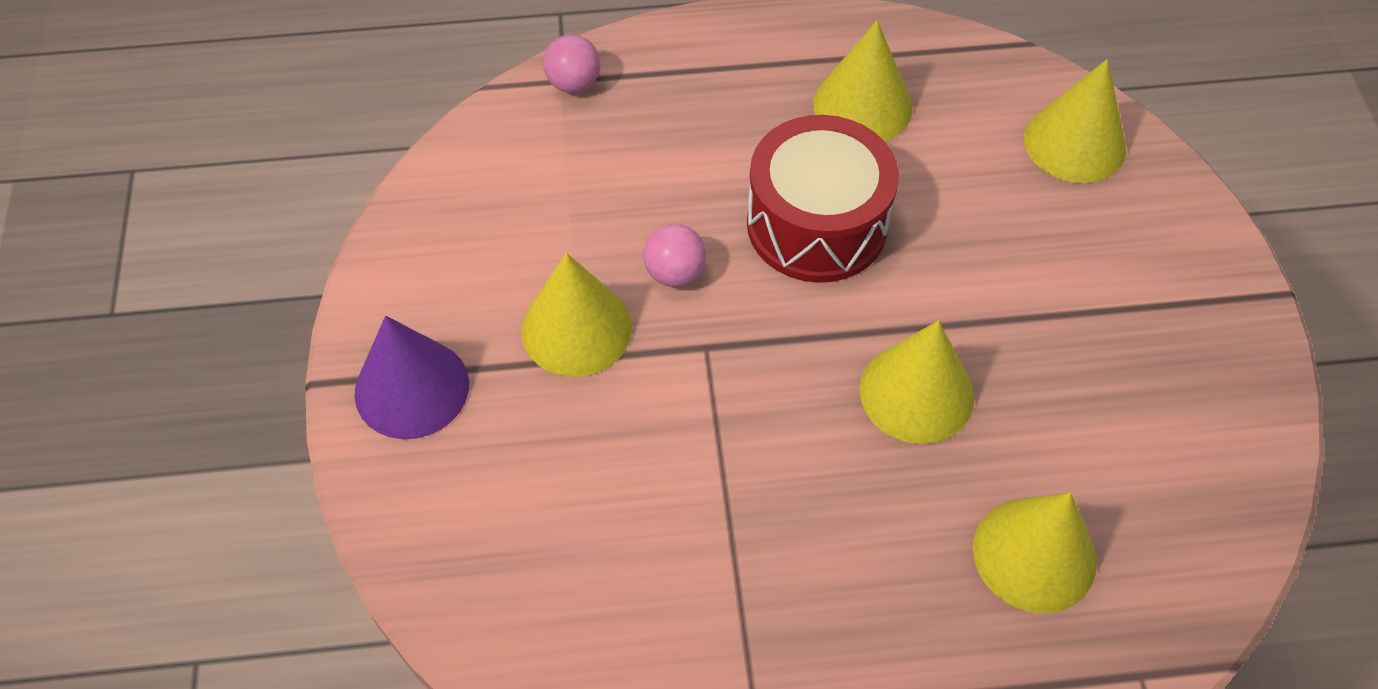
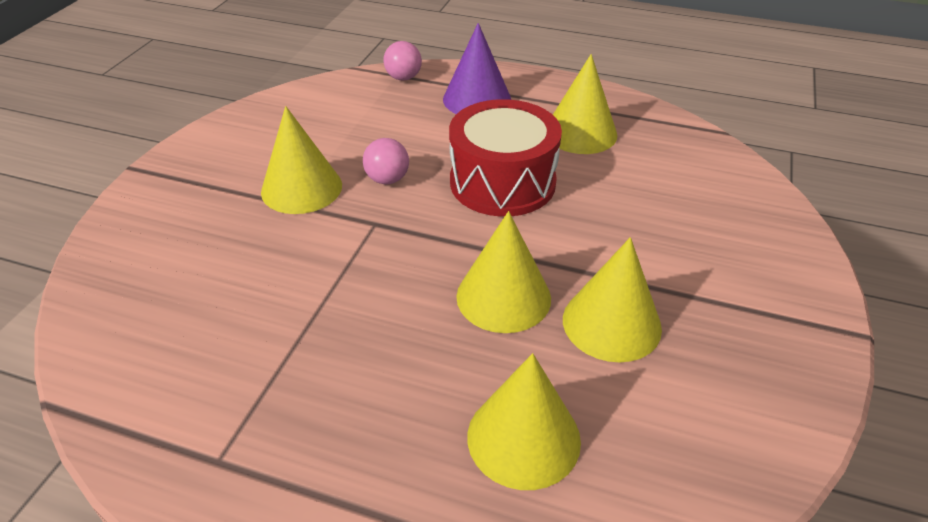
camera: 25 degrees right, 15 degrees down
(412, 388) = (178, 186): purple cone -> purple cone (477, 99)
(1074, 143) = (727, 192): yellow cone -> yellow cone (611, 323)

